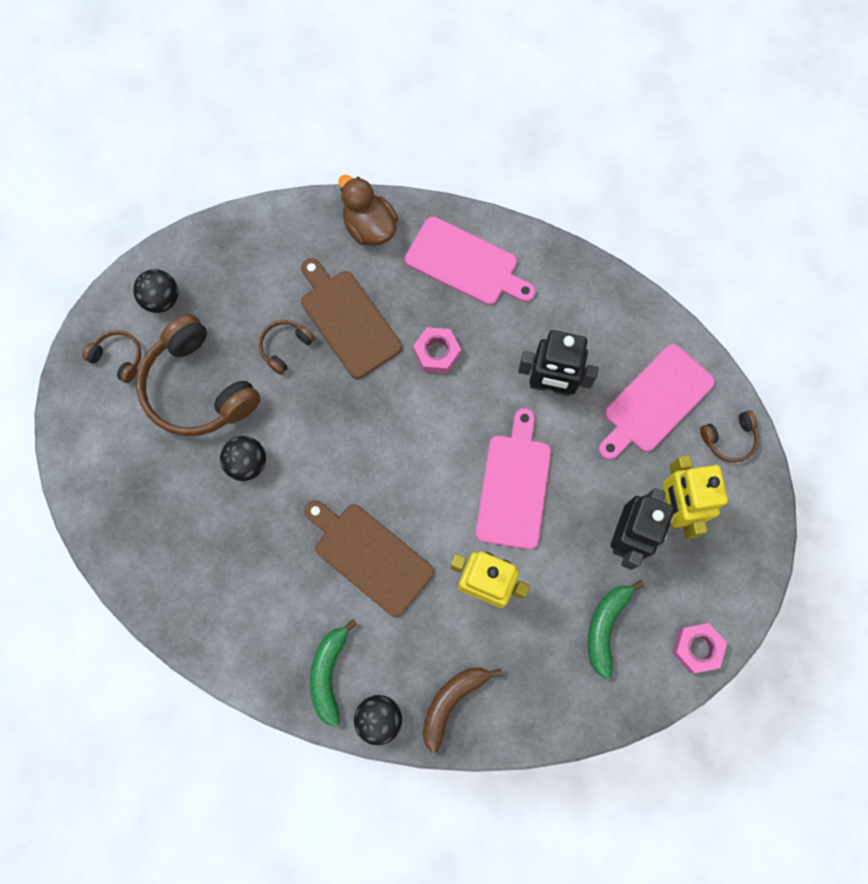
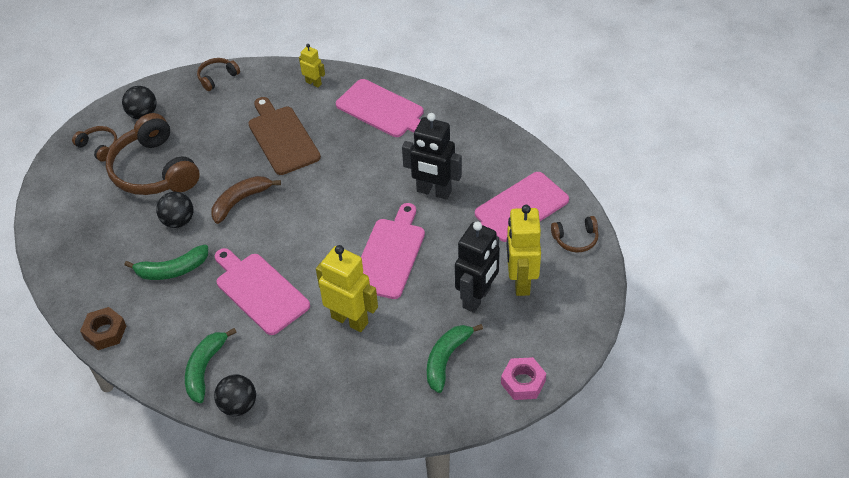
camera: 10 degrees right, 25 degrees down
(198, 636) = (105, 332): none -> brown nut
(257, 537) = (172, 270): none -> green banana
(285, 347) = (229, 151): brown headphones -> brown headphones (217, 77)
(369, 227) = (313, 83): brown duck -> yellow robot
(369, 556) = (259, 291): brown cutting board -> pink cutting board
(437, 352) = (347, 163): pink nut -> none
(452, 701) = (303, 400): brown banana -> brown banana (240, 201)

